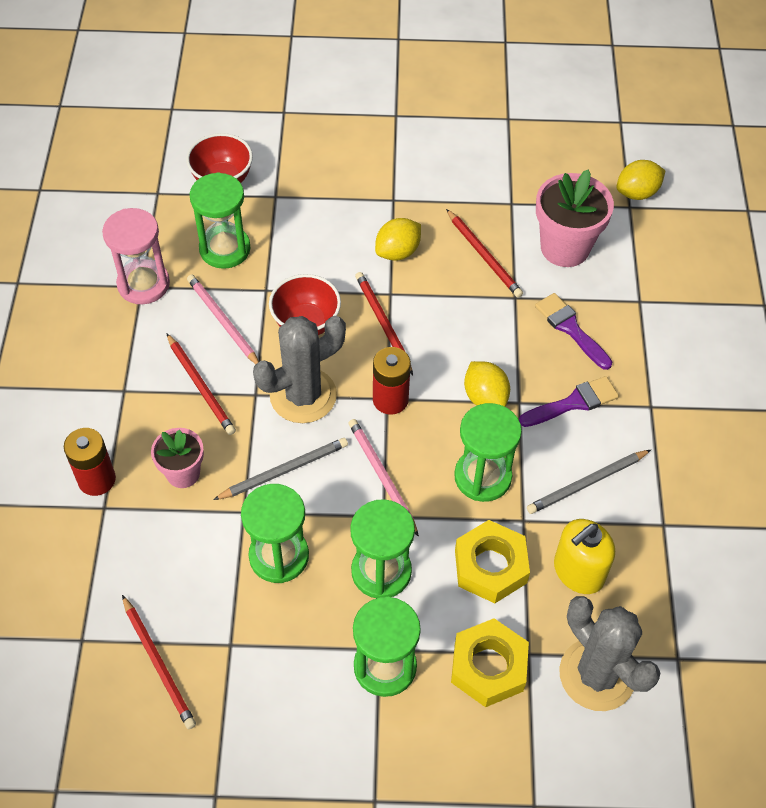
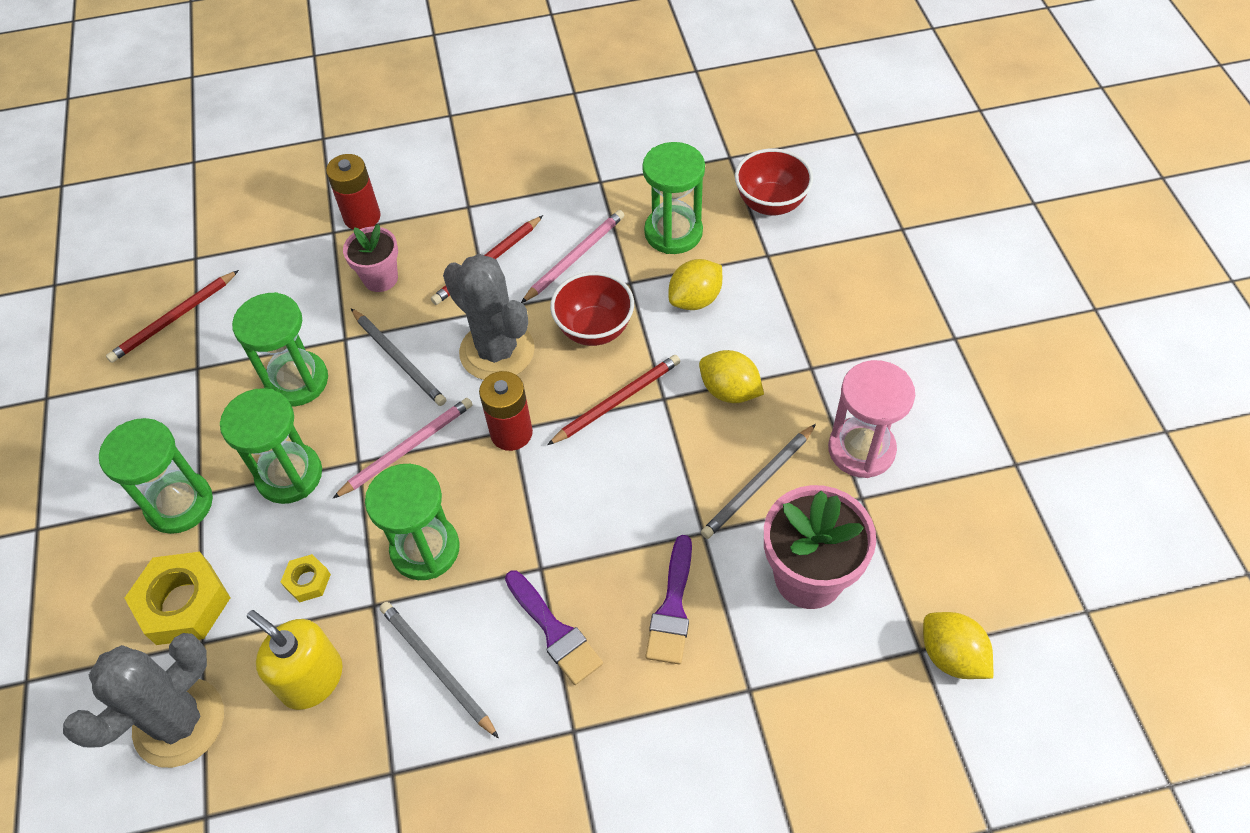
camera: 80 degrees right, 0 degrees up
(143, 284) = (603, 182): pink hourglass -> pink hourglass (861, 449)
(484, 255) = (759, 483): red pencil -> grey pencil
(485, 397) = (538, 529): yellow lemon -> yellow lemon (695, 299)
(490, 566) = (307, 581): yellow nut -> yellow nut, size x0.50
(570, 329) = (672, 608): purple brush -> purple brush turned 150 degrees clockwise

